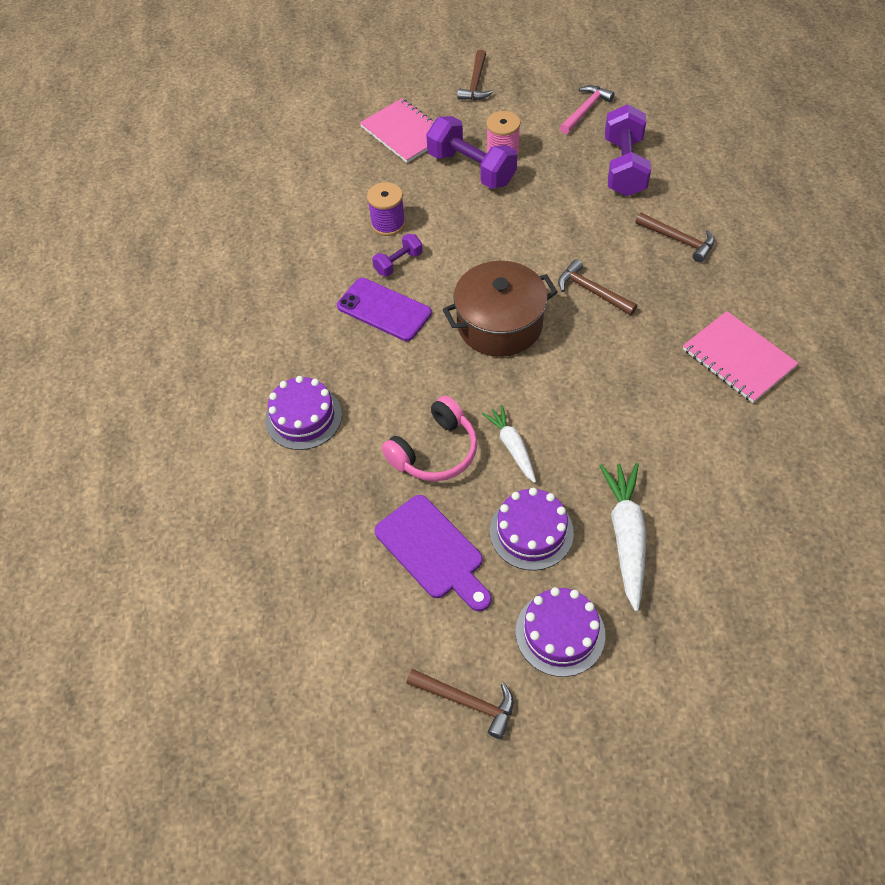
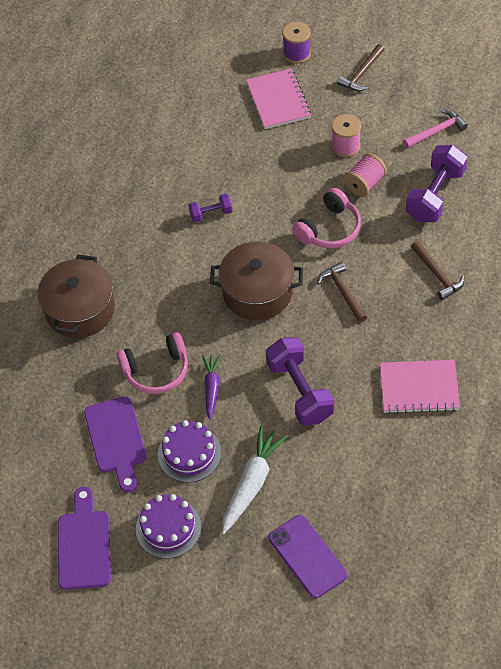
camera: 25 degrees right, 0 degrees up
(303, 417) = (80, 309): purple cake -> brown pot
(384, 309) = (180, 248): purple phone -> purple phone (307, 556)
(388, 224) = (221, 177): purple spool -> purple spool (297, 53)
(467, 701) = (84, 545): brown hammer -> purple cutting board
(471, 169) = (312, 152): purple dumbbell -> purple dumbbell (300, 391)
(512, 447) = (212, 388): white carrot -> purple carrot
(537, 234) = (329, 229): none -> pink headphones
(545, 180) = (365, 184): none -> pink spool
(738, 358) = (419, 387): pink notebook -> pink notebook turned 75 degrees counterclockwise

